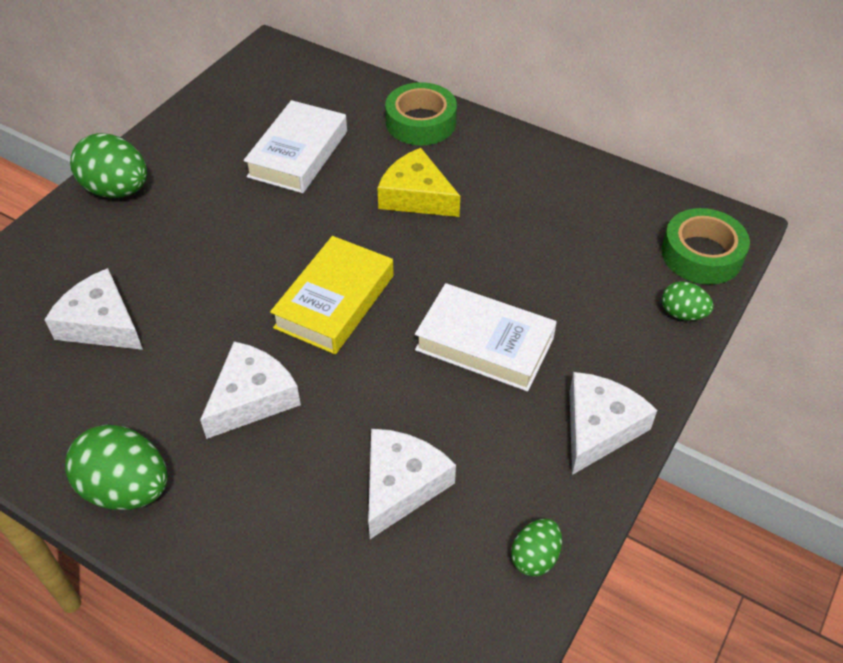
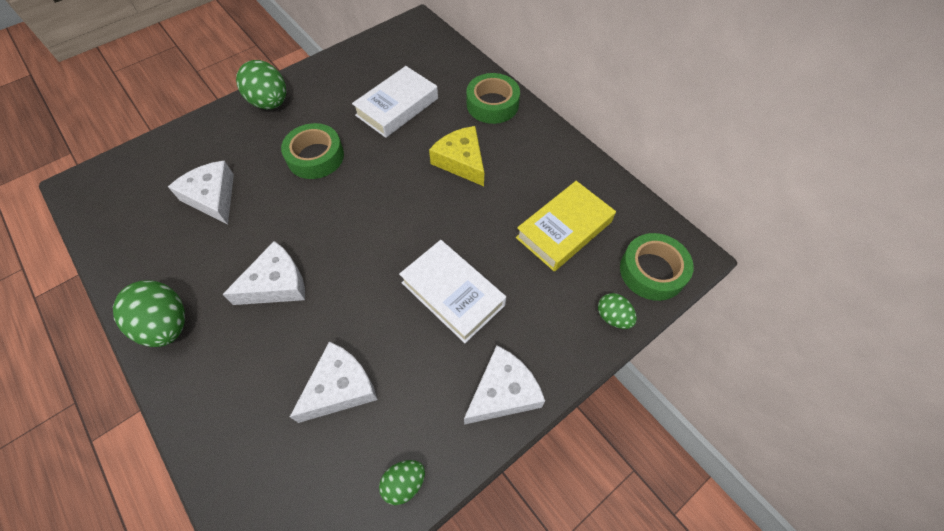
camera: 20 degrees right, 10 degrees up
(220, 239) = (315, 157): none -> green tape
(334, 301) = (366, 227): yellow book -> yellow book (564, 230)

